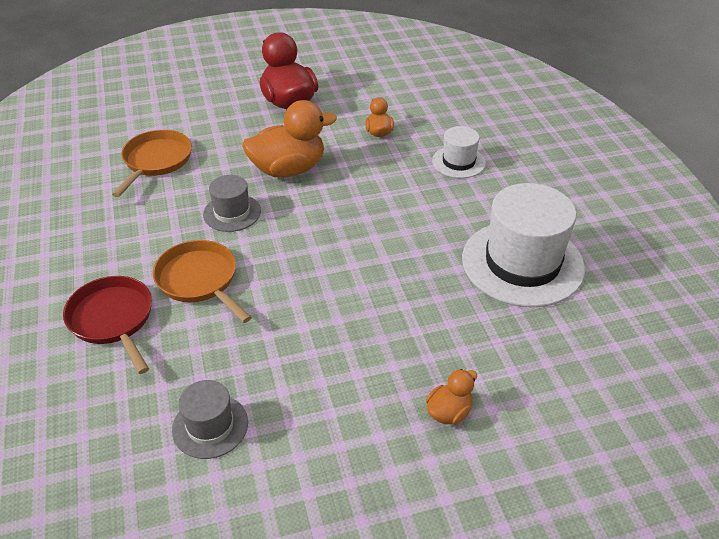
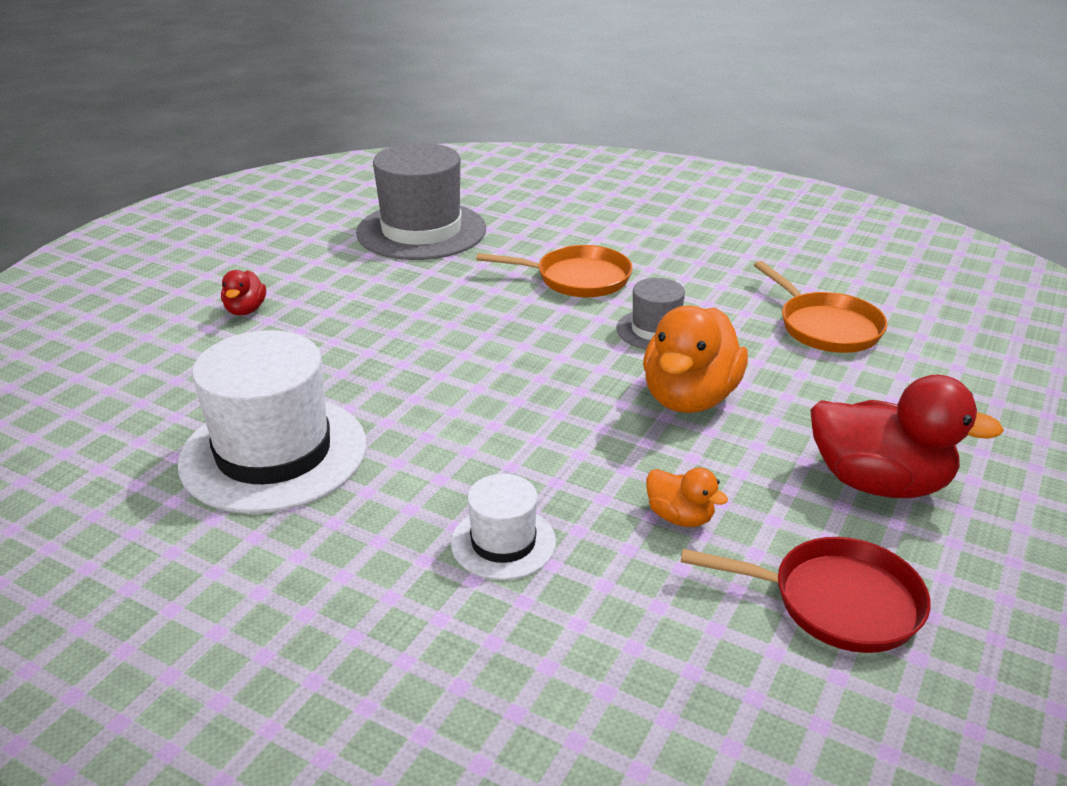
camera: 135 degrees right, 10 degrees down
(113, 320) = (589, 234): red pan -> red pan (836, 602)
(210, 426) = (421, 231): grey hat -> grey hat, size x1.96
(449, 412) = (245, 310): orange duck -> red duck

